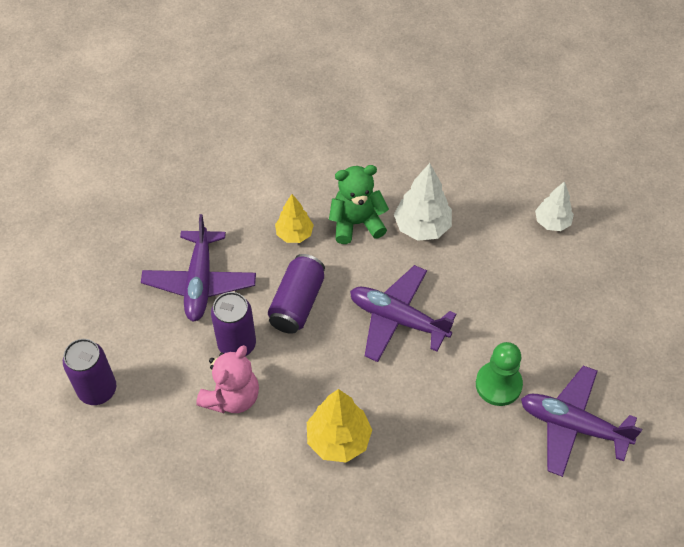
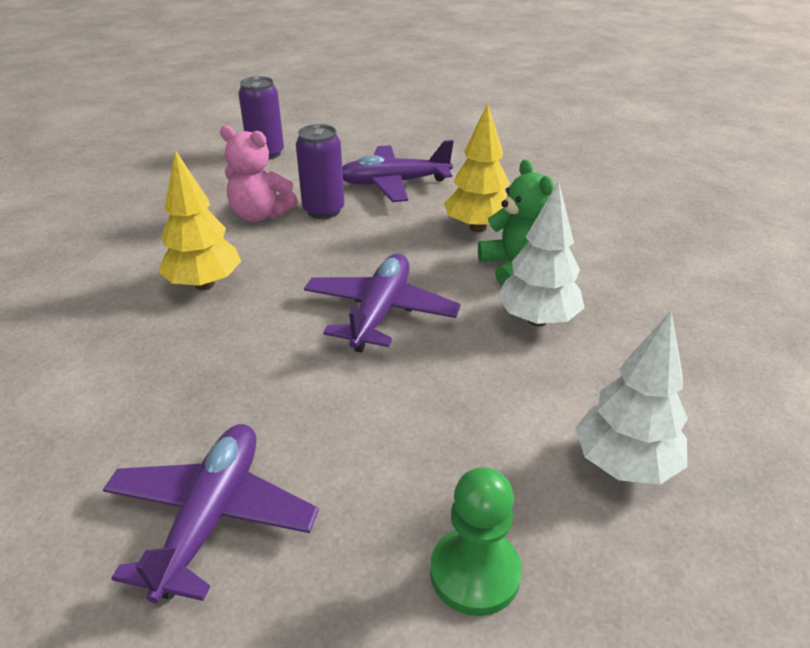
camera: 80 degrees right, 20 degrees down
(294, 234) = (478, 227): yellow tree -> yellow tree, size x1.52
(297, 303) = (384, 239): purple can -> none
(498, 384) = (287, 417): green pawn -> green pawn (475, 573)
(552, 222) = (624, 464): white tree -> white tree, size x1.52

